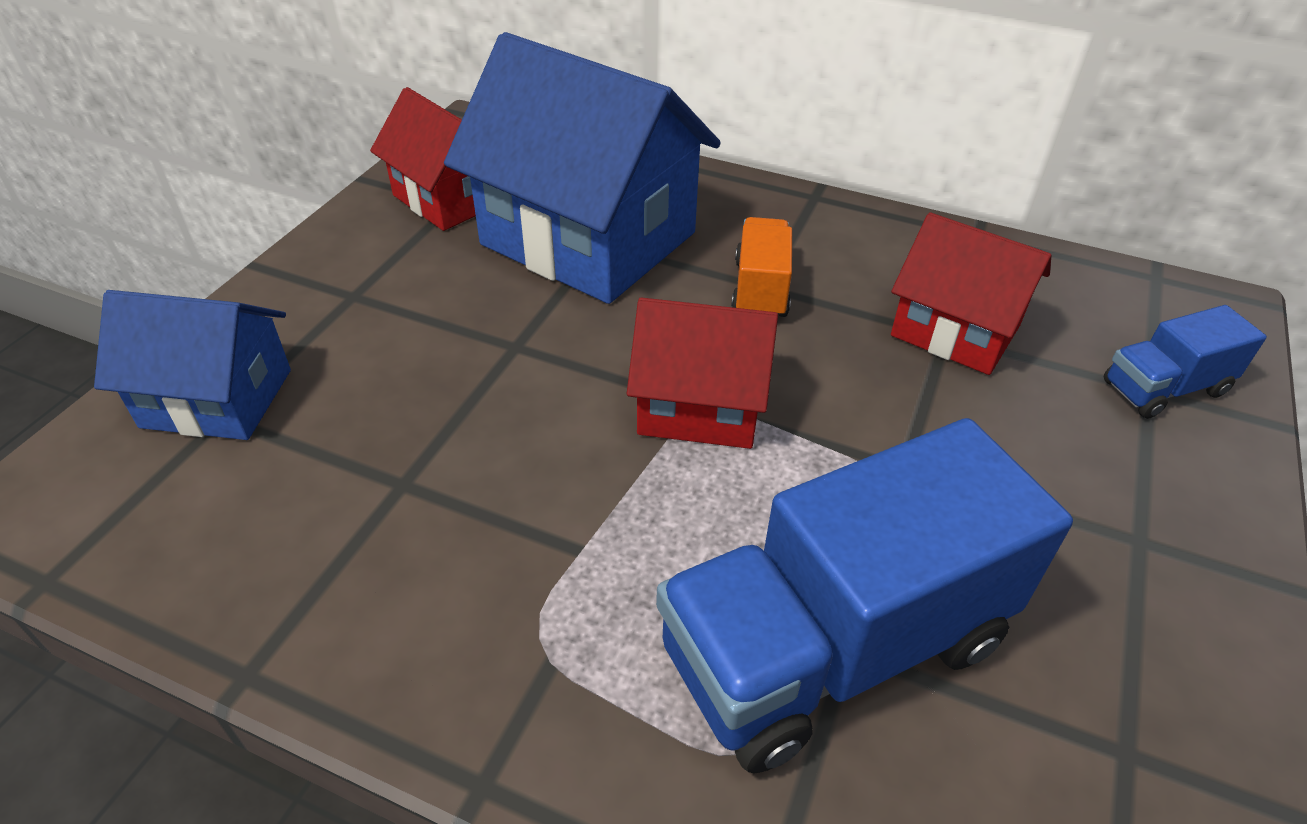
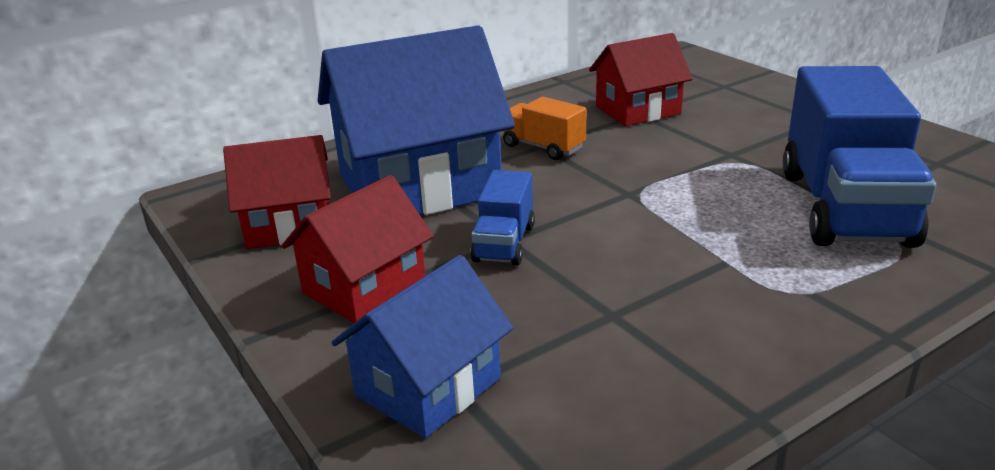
camera: 55 degrees left, 15 degrees down
(700, 406) = (632, 193): red house -> red house (364, 287)
(1164, 388) = (726, 82): blue truck -> blue truck (504, 243)

